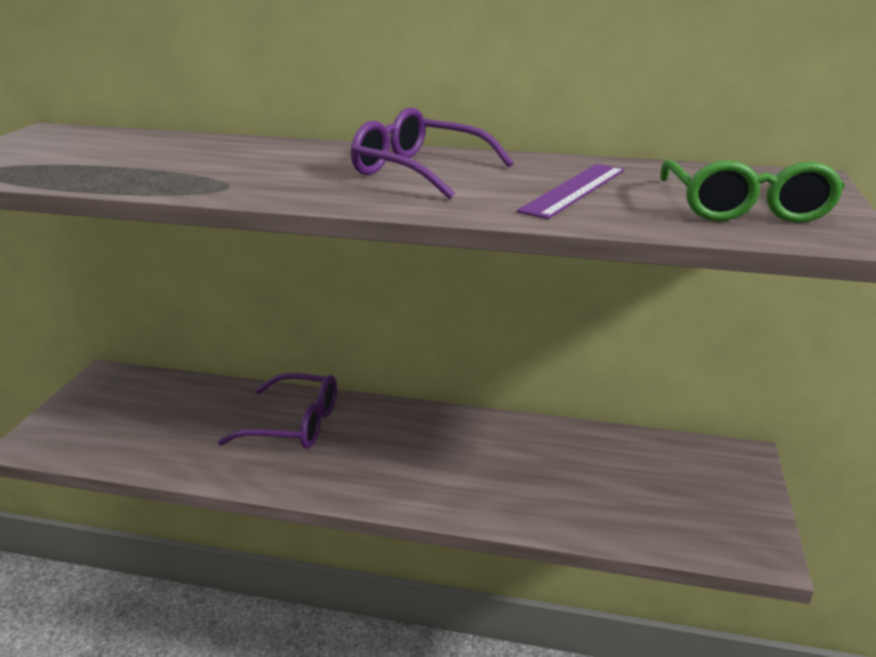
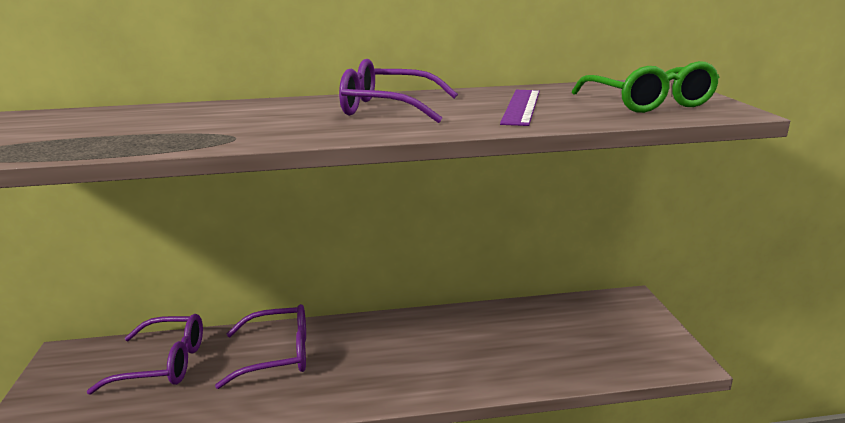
camera: 20 degrees left, 5 degrees down
(184, 407) = (163, 364): none -> purple glasses

